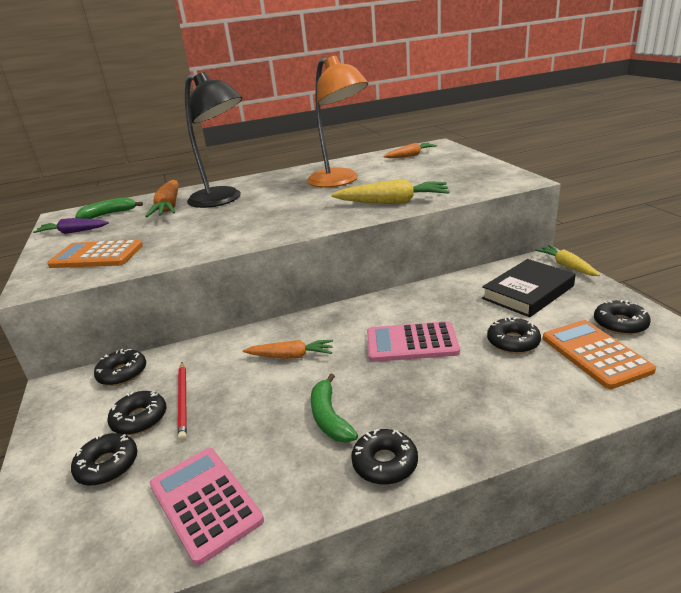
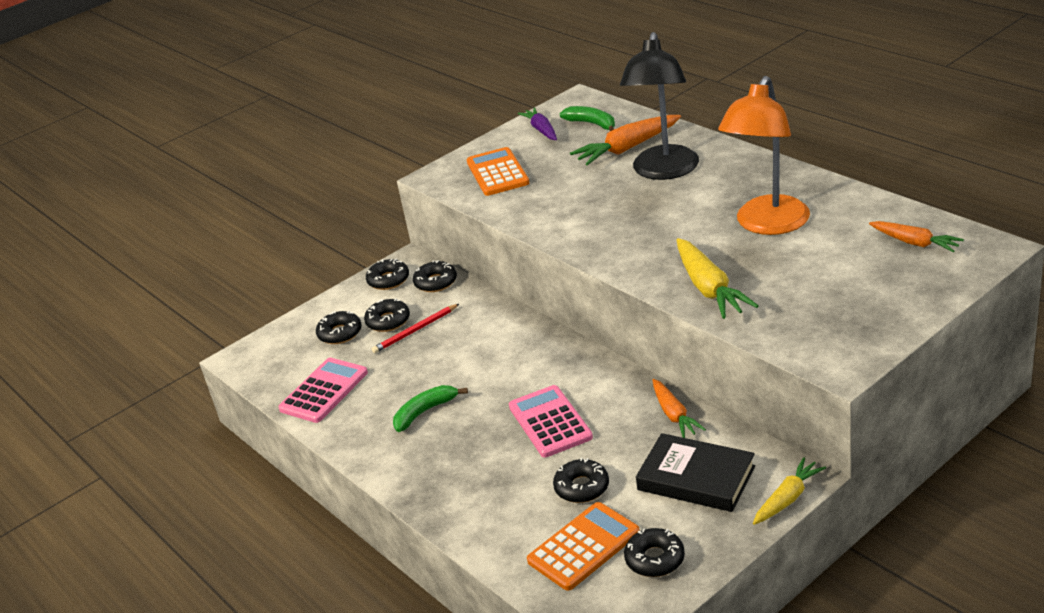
camera: 70 degrees right, 5 degrees up
(291, 356) = (497, 358): orange carrot -> orange carrot (674, 415)
(385, 463) = (386, 457): black donut -> black donut (388, 280)

